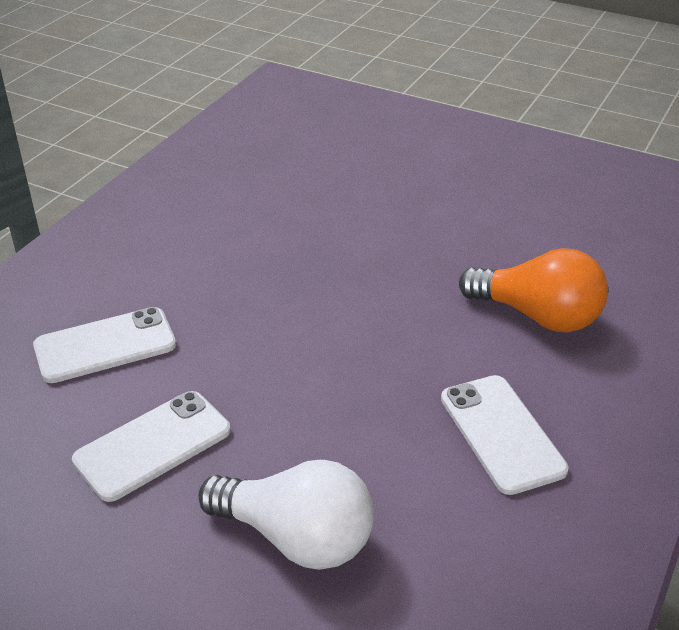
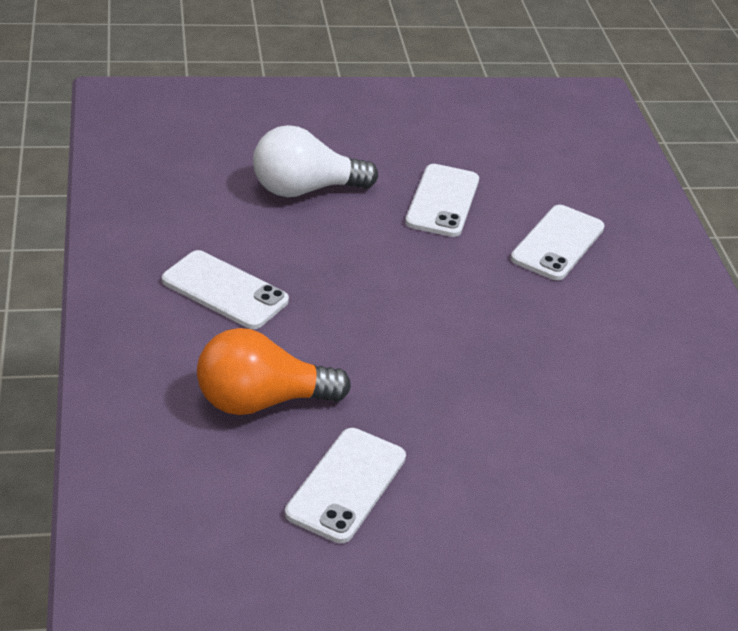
camera: 140 degrees right, 0 degrees up
(512, 239) = (346, 485): none -> white phone

